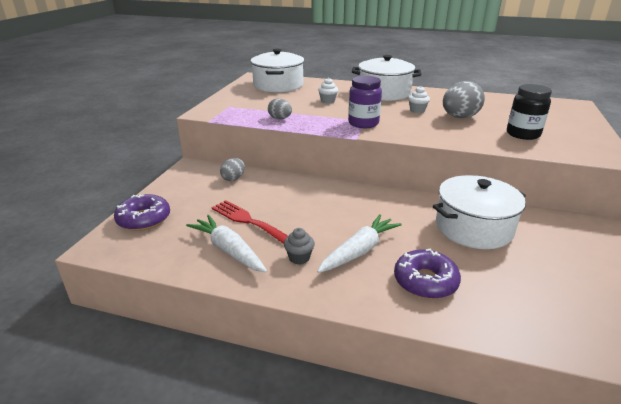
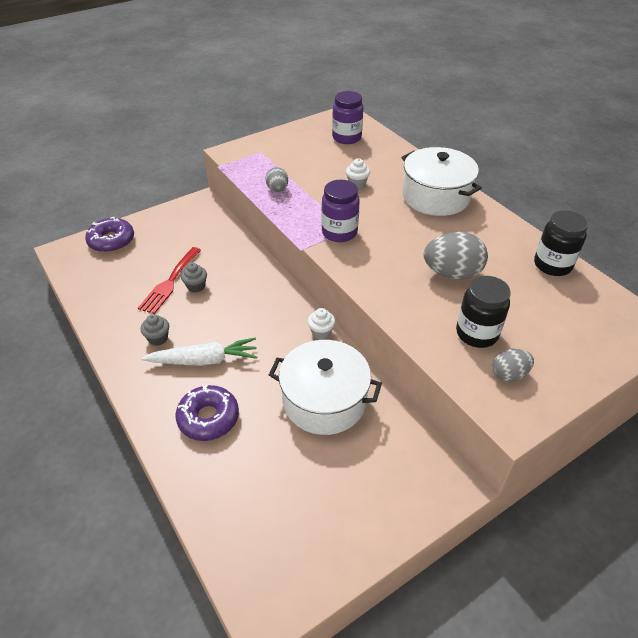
camera: 40 degrees right, 15 degrees up
(229, 250) = (126, 302): white carrot -> none
(233, 178) = (214, 232): grey egg -> grey egg (509, 374)
(248, 221) = (170, 282): red fork -> red fork turned 150 degrees counterclockwise
(274, 213) = (196, 286): none -> grey cupcake
(278, 85) = (346, 138): white pot -> purple jar
(417, 110) = (424, 240): white cupcake -> white cupcake (321, 332)
(493, 98) = (552, 265): none -> black jar

